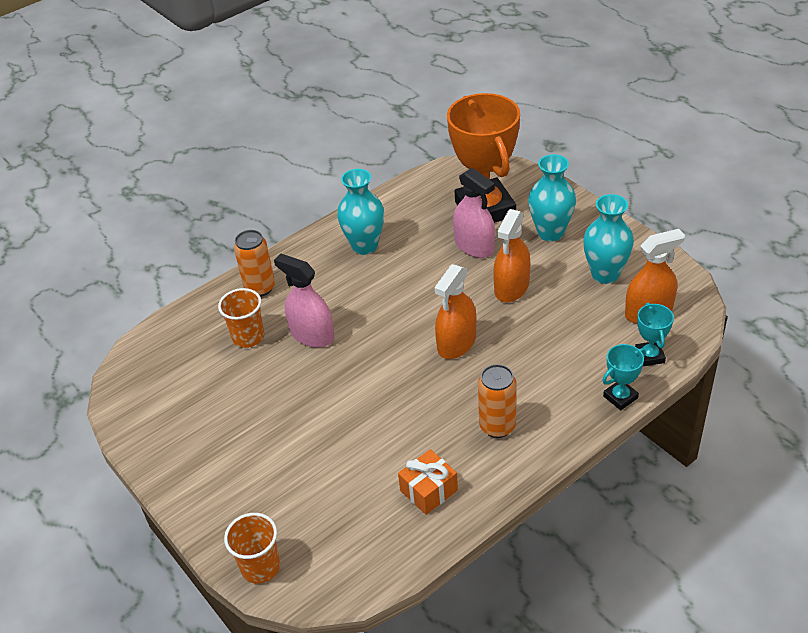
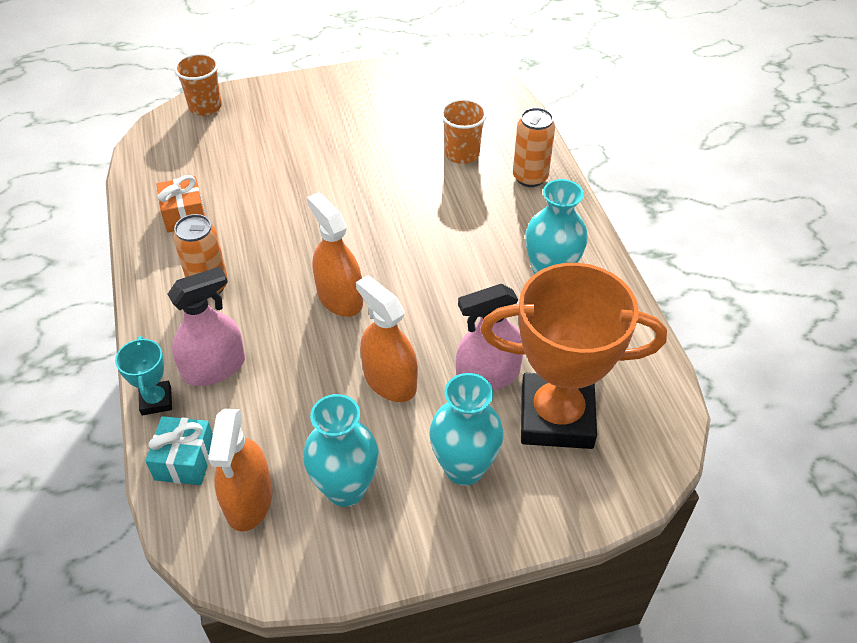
camera: 110 degrees right, 5 degrees up
(312, 335) = (433, 196): pink spray bottle -> pink spray bottle (214, 367)
(649, 356) = (185, 460): turquoise trophy -> turquoise gift

